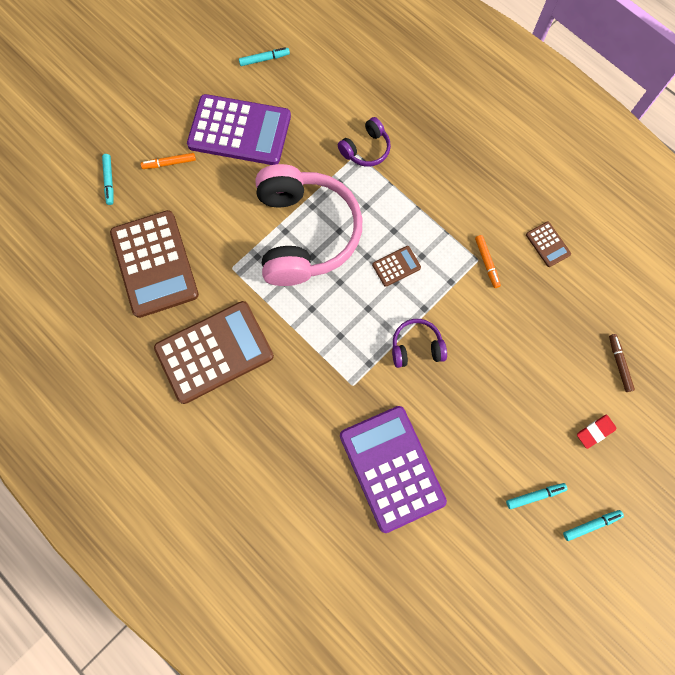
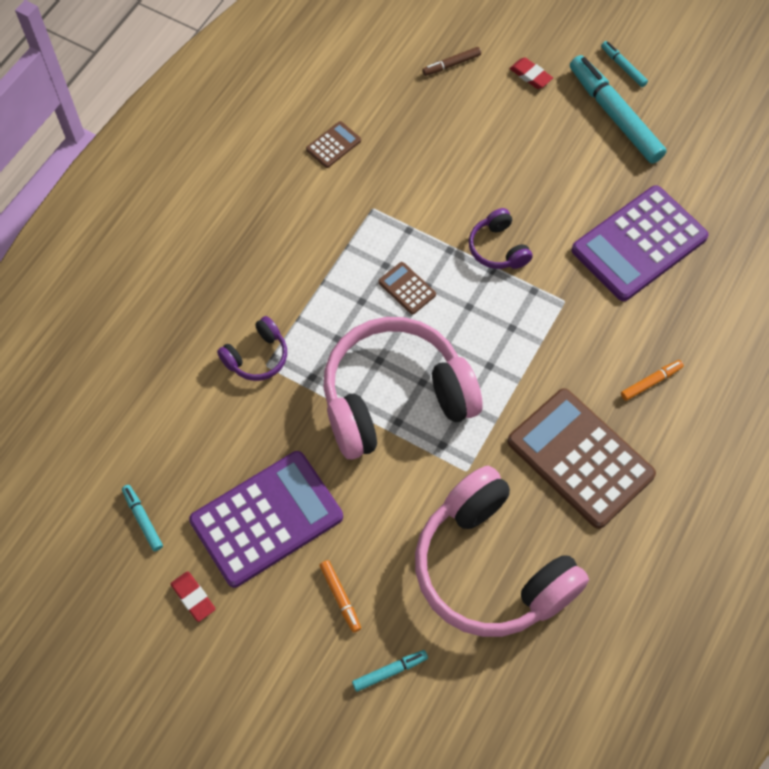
camera: 105 degrees left, 10 degrees down
(154, 264) = (491, 567): brown calculator -> pink headphones
(201, 79) = (193, 597): none -> red eraser
(239, 131) = (266, 519): purple calculator -> purple calculator turned 60 degrees clockwise
(366, 149) = (257, 356): purple headphones -> purple headphones turned 105 degrees clockwise
(486, 263) = (374, 199): orange marker -> orange marker (651, 382)
(535, 495) = (614, 115): turquoise marker -> turquoise marker, size x2.17

